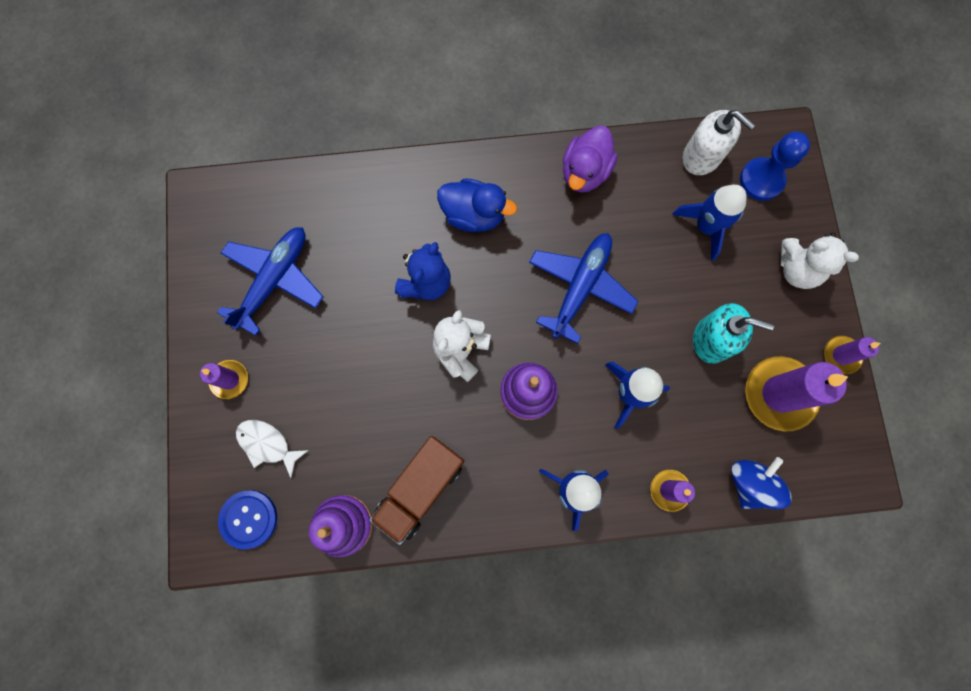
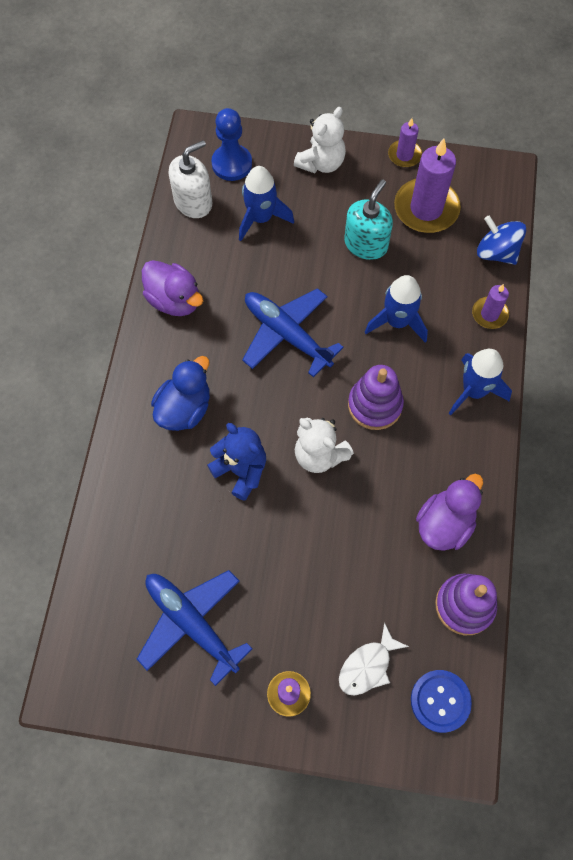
camera: 75 degrees left, 10 degrees down
(420, 488) = (444, 524): brown truck -> purple duck

